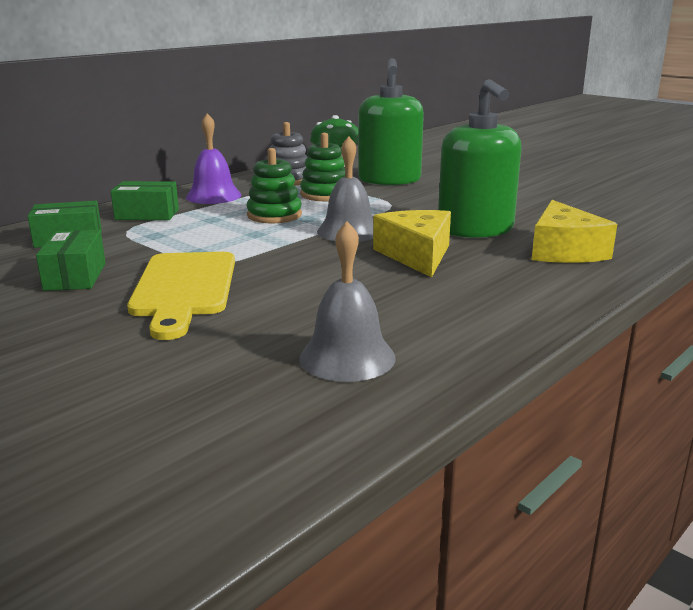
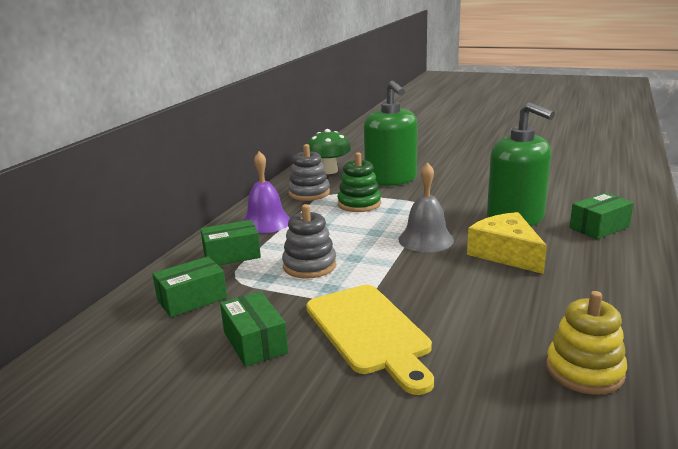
camera: 20 degrees left, 0 degrees up
(204, 233) = (309, 266): none -> grey stacking toy
(274, 215) = (345, 234): green stacking toy -> none
(347, 357) = (584, 371): grey bell -> yellow stacking toy
(564, 251) = (599, 227): yellow cheese -> green box

